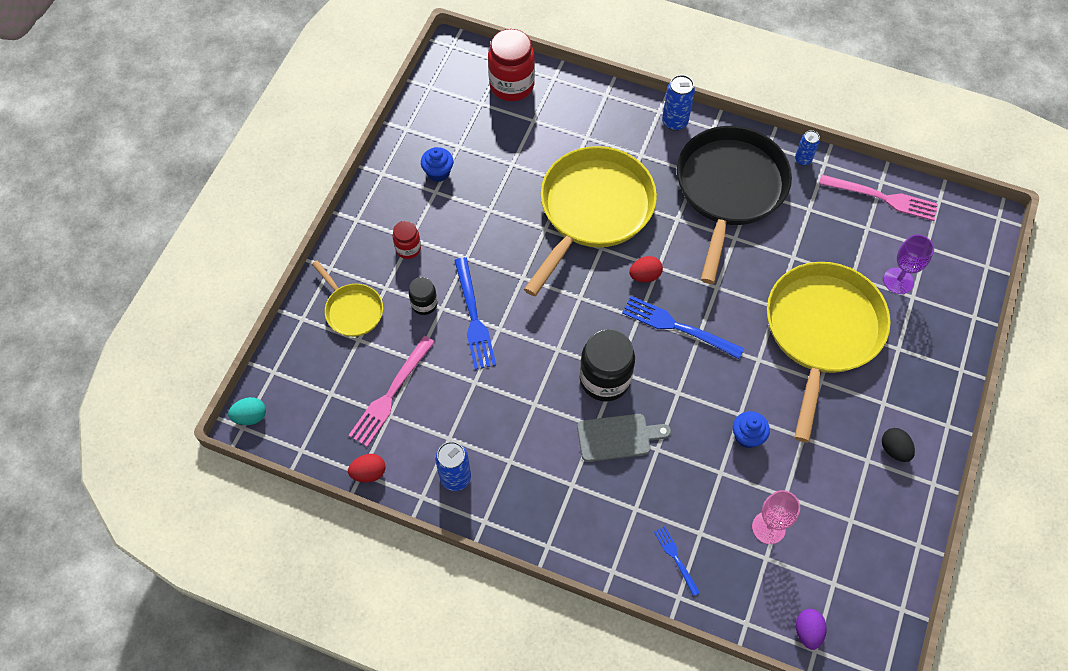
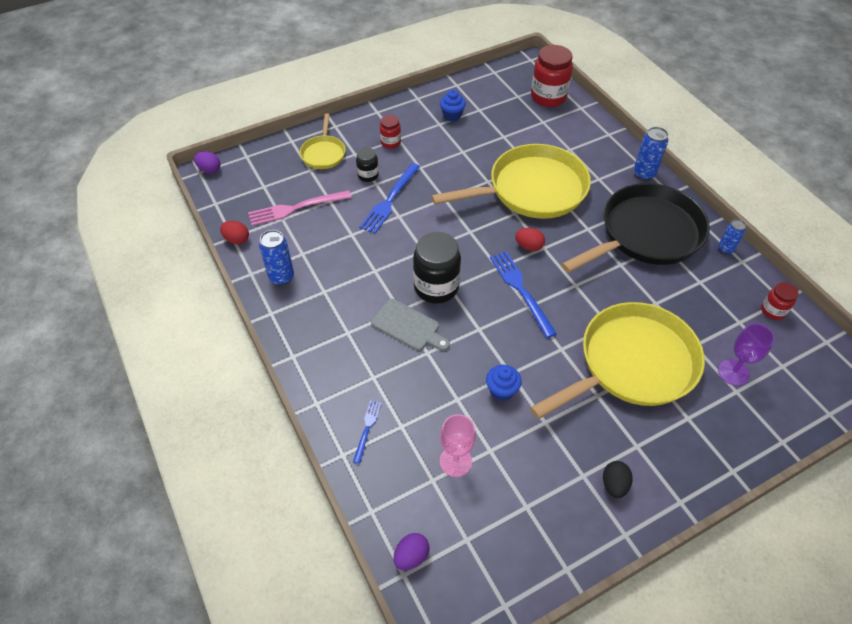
camera: 40 degrees right, 10 degrees down
(250, 416) = (209, 169): turquoise egg -> purple egg
(882, 198) = (773, 311): pink fork -> red jar

